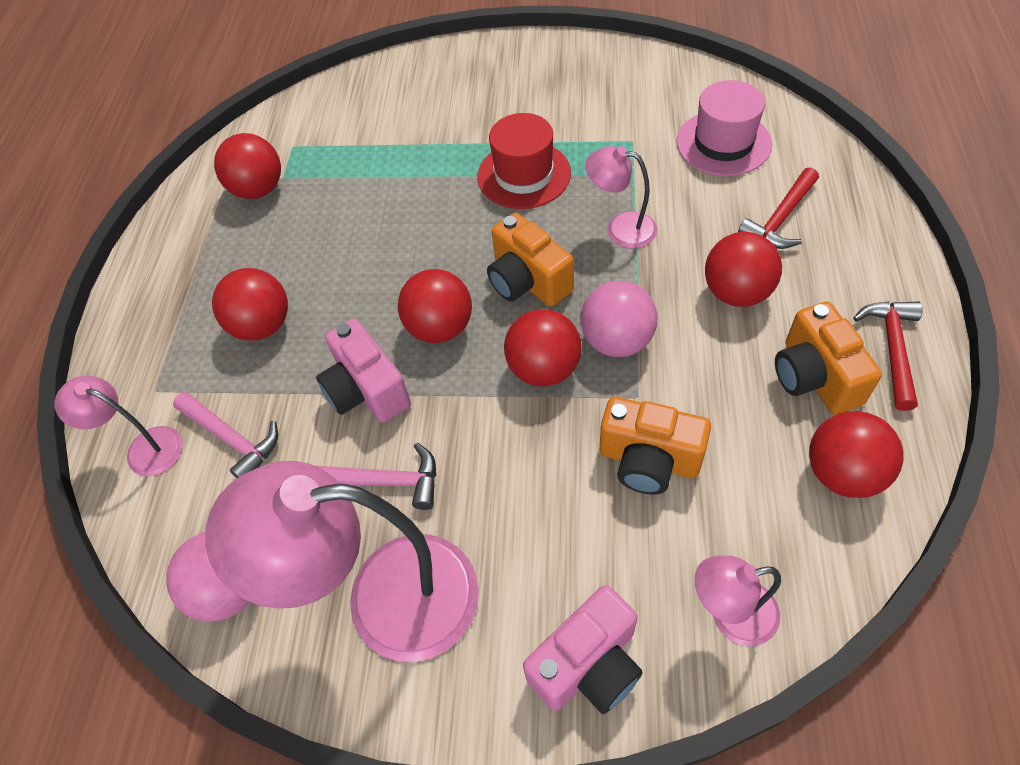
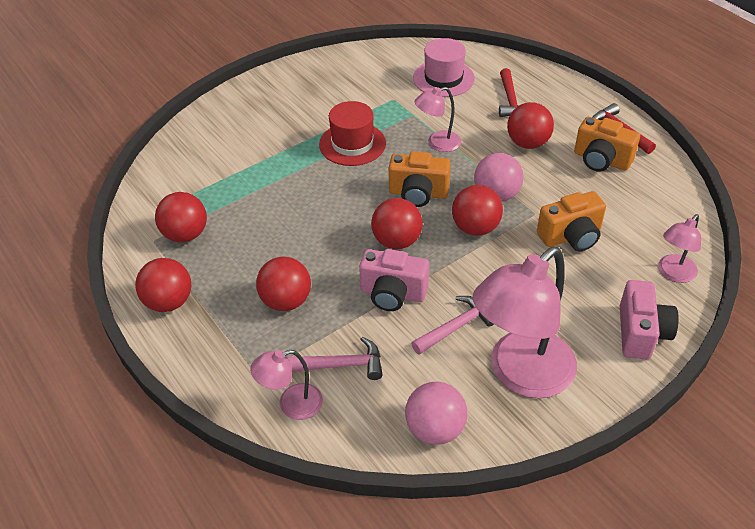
camera: 45 degrees left, 10 degrees down
(843, 473) = (654, 191): red ball -> red ball (169, 302)

